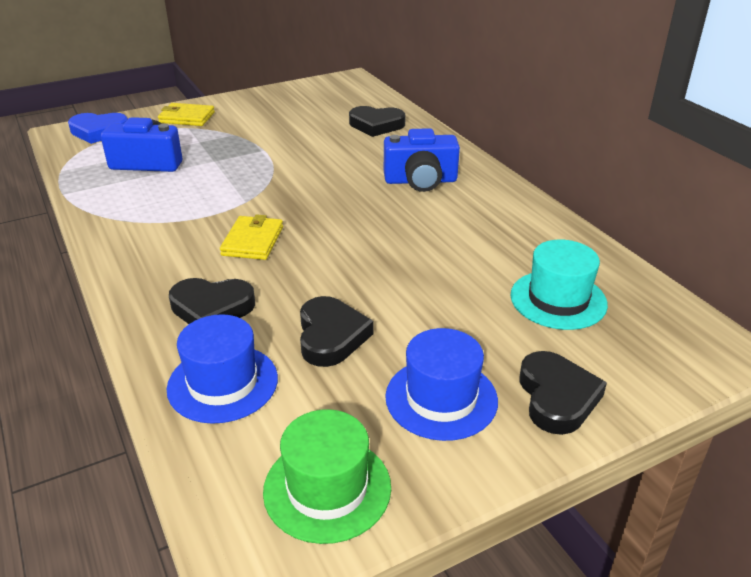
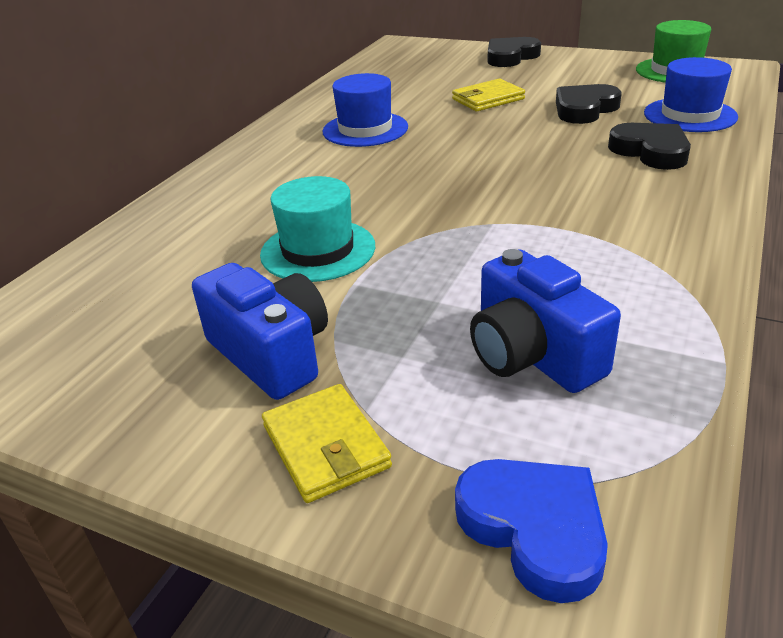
camera: 125 degrees left, 0 degrees up
(253, 241) = (547, 182): yellow wallet -> yellow wallet (488, 99)
(376, 125) = (170, 245): black heart -> none
(420, 181) = (306, 165): blue camera -> blue camera (271, 354)
(441, 398) = (567, 73): blue hat -> blue hat (365, 129)
(558, 300) = (419, 77): turquoise hat -> turquoise hat (318, 250)

